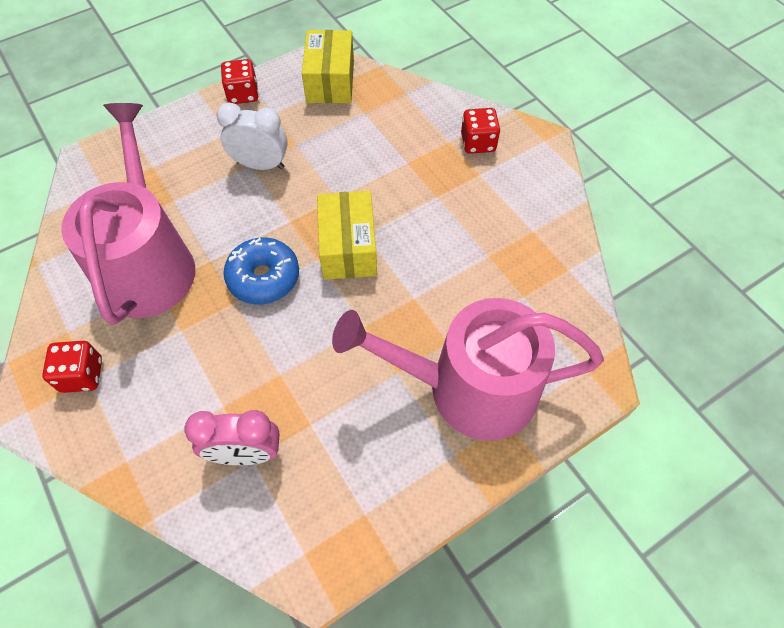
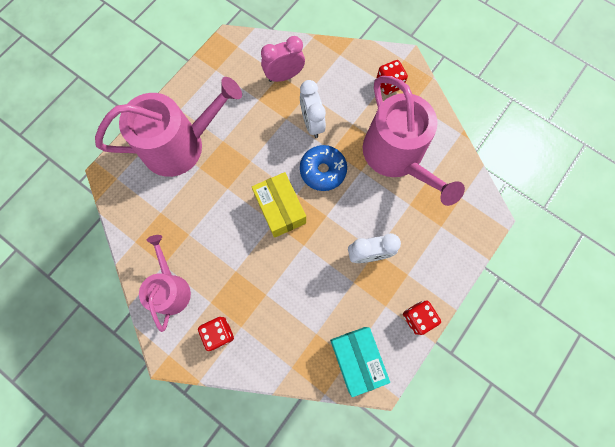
camera: 160 degrees right, 15 degrees up
(242, 352) = (312, 123): none -> white clock
(330, 81) = (356, 358): yellow box -> turquoise box
(527, 201) = (170, 289): none -> pink watering can

